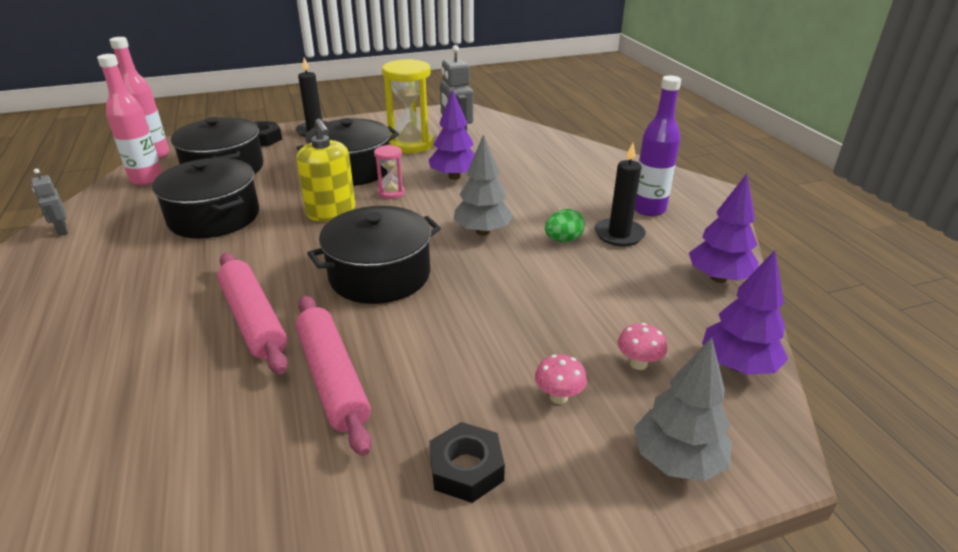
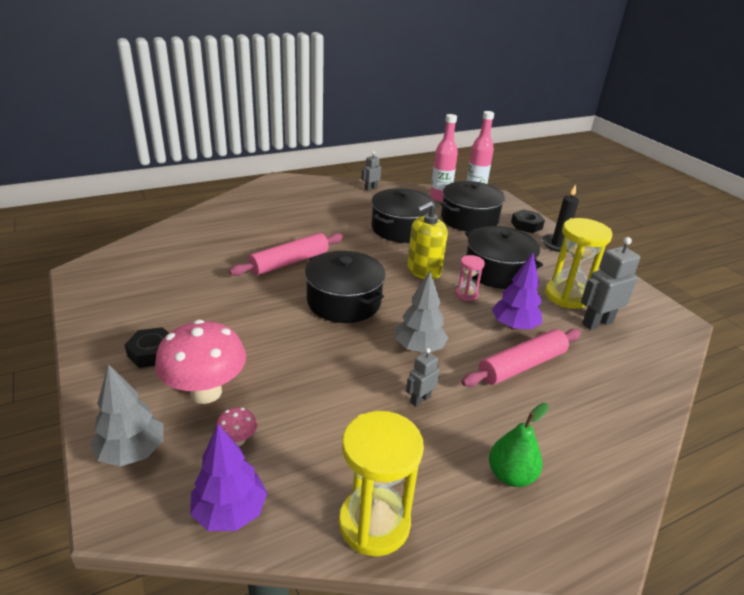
camera: 80 degrees right, 0 degrees up
(332, 379) = (234, 296): pink rolling pin -> pink rolling pin (521, 365)
(558, 397) = (206, 392): pink mushroom -> pink mushroom, size x2.31
(563, 240) = (420, 399): green egg -> grey robot
(619, 234) = (442, 443): black candle -> none
(648, 209) = (510, 475): purple bottle -> green pear
(718, 278) = (374, 523): purple tree -> yellow hourglass

